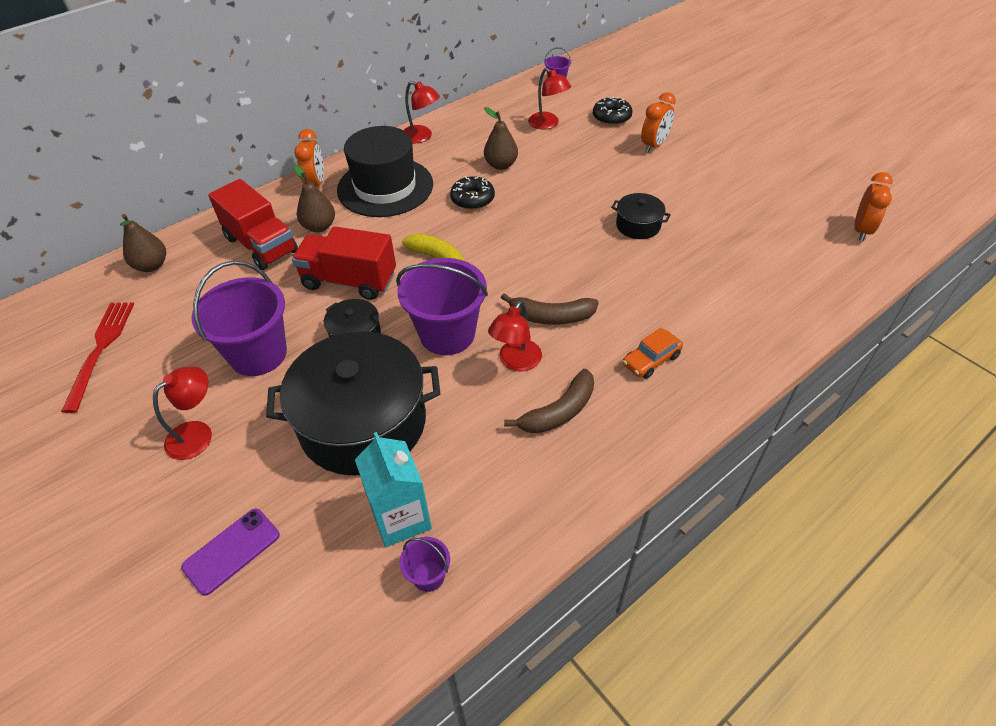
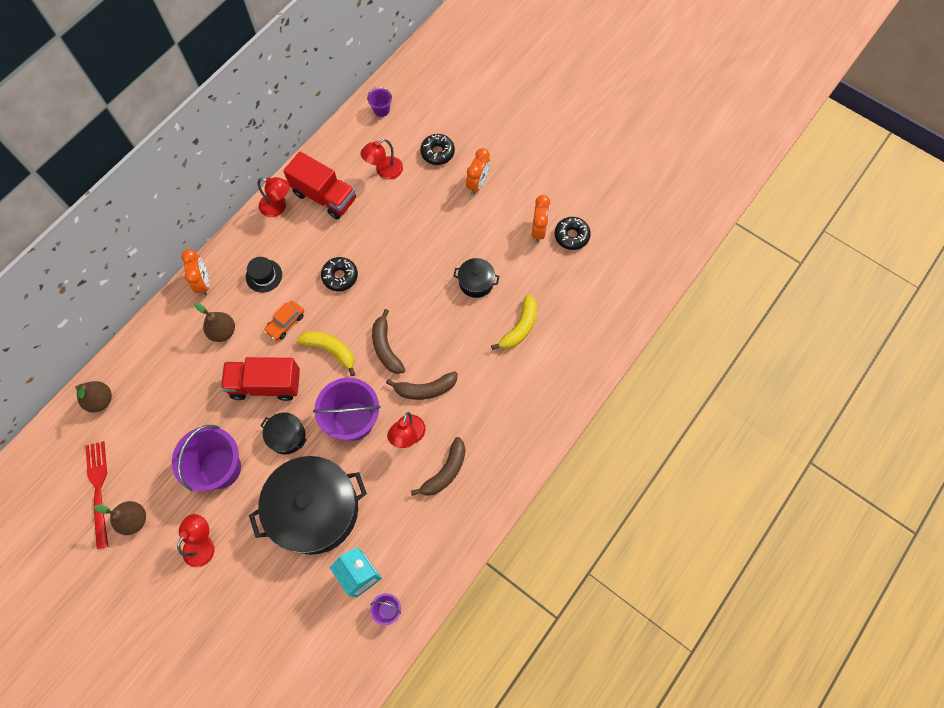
camera: 15 degrees left, 20 degrees up
(231, 551) = (260, 622): purple phone -> none
(261, 245) = (182, 361): red truck -> red truck (324, 196)
(385, 187) = (264, 276): black hat -> black hat, size x0.45
(501, 165) = (354, 231): brown pear -> brown pear (134, 520)
(510, 269) = (386, 347): none -> brown banana
(548, 124) = (384, 171): red lamp -> red lamp turned 105 degrees clockwise
(651, 360) = (501, 414): orange car -> orange car (285, 323)
(689, 275) = (520, 327): none -> yellow banana
(766, 201) = (571, 236): none -> black donut
(861, 230) = (642, 256): orange clock -> orange clock (538, 230)

